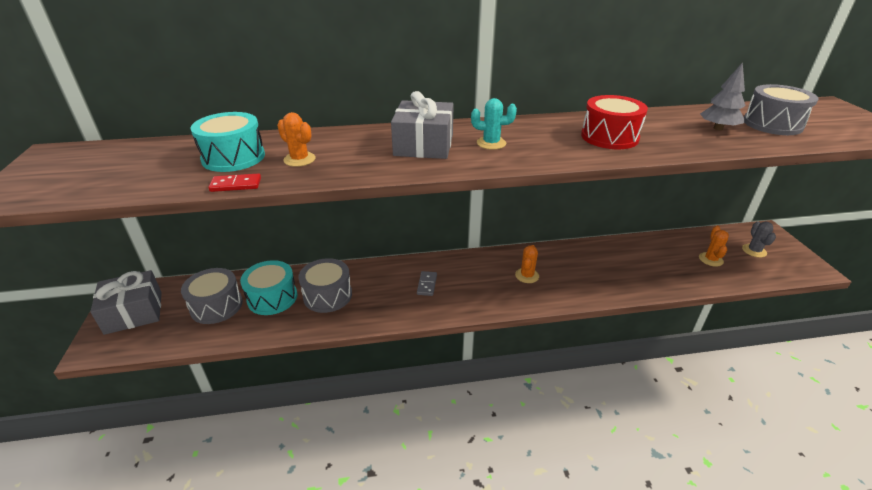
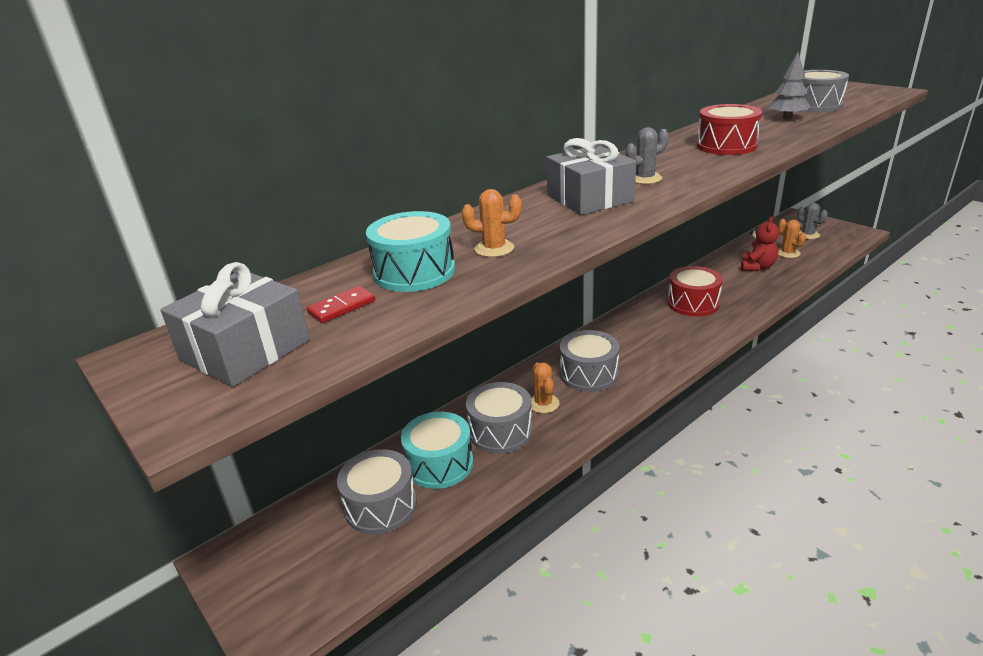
camera: 30 degrees left, 5 degrees down
(134, 312) = (273, 570): grey gift -> grey gift (245, 350)
(236, 185) = (477, 291): red domino -> red domino (342, 307)
(427, 284) = (589, 374): grey domino -> grey drum
(491, 143) = (645, 178): turquoise cactus -> grey cactus
(527, 275) = (668, 326): orange cactus -> orange cactus (543, 403)
(569, 267) = (693, 303): none -> red drum
(665, 260) = (757, 267): none -> red teddy bear

